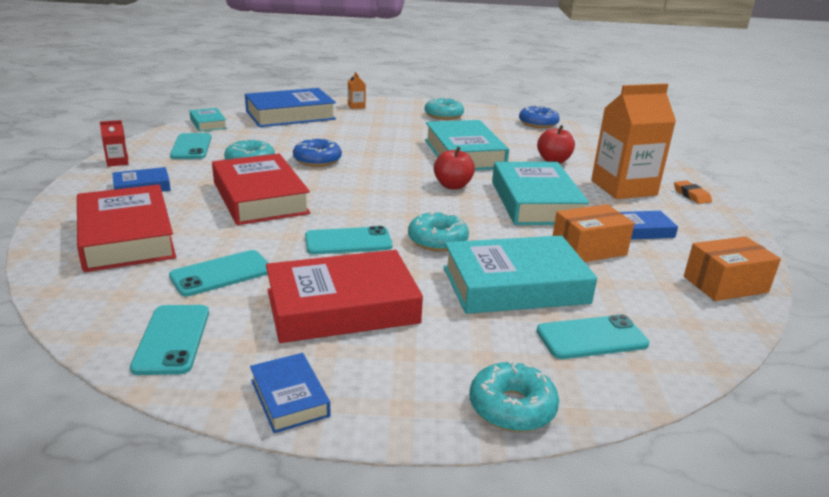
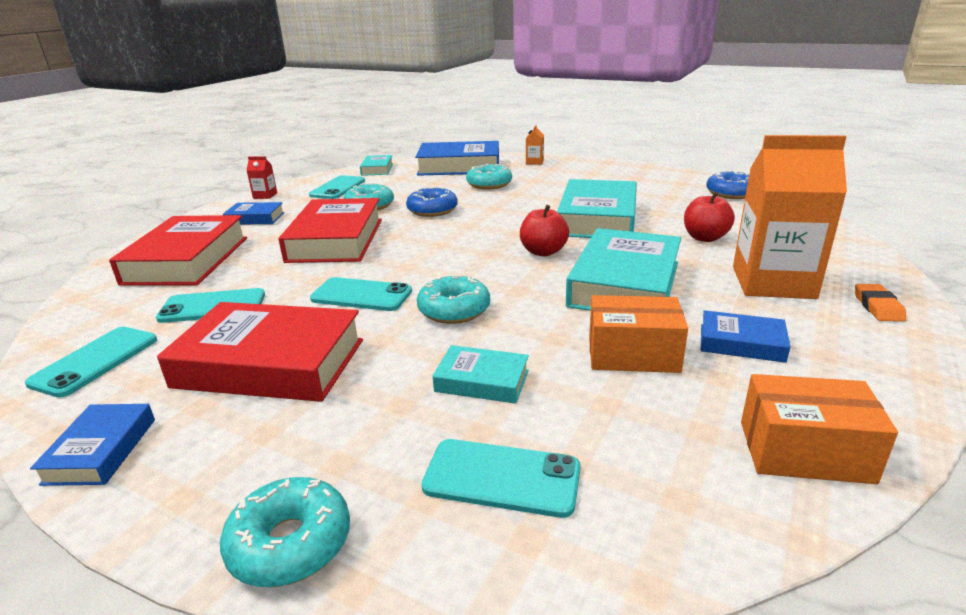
camera: 30 degrees right, 0 degrees up
(443, 115) = (620, 177): turquoise donut -> turquoise donut (489, 184)
(515, 285) = (482, 381): turquoise book -> turquoise book, size x0.50

